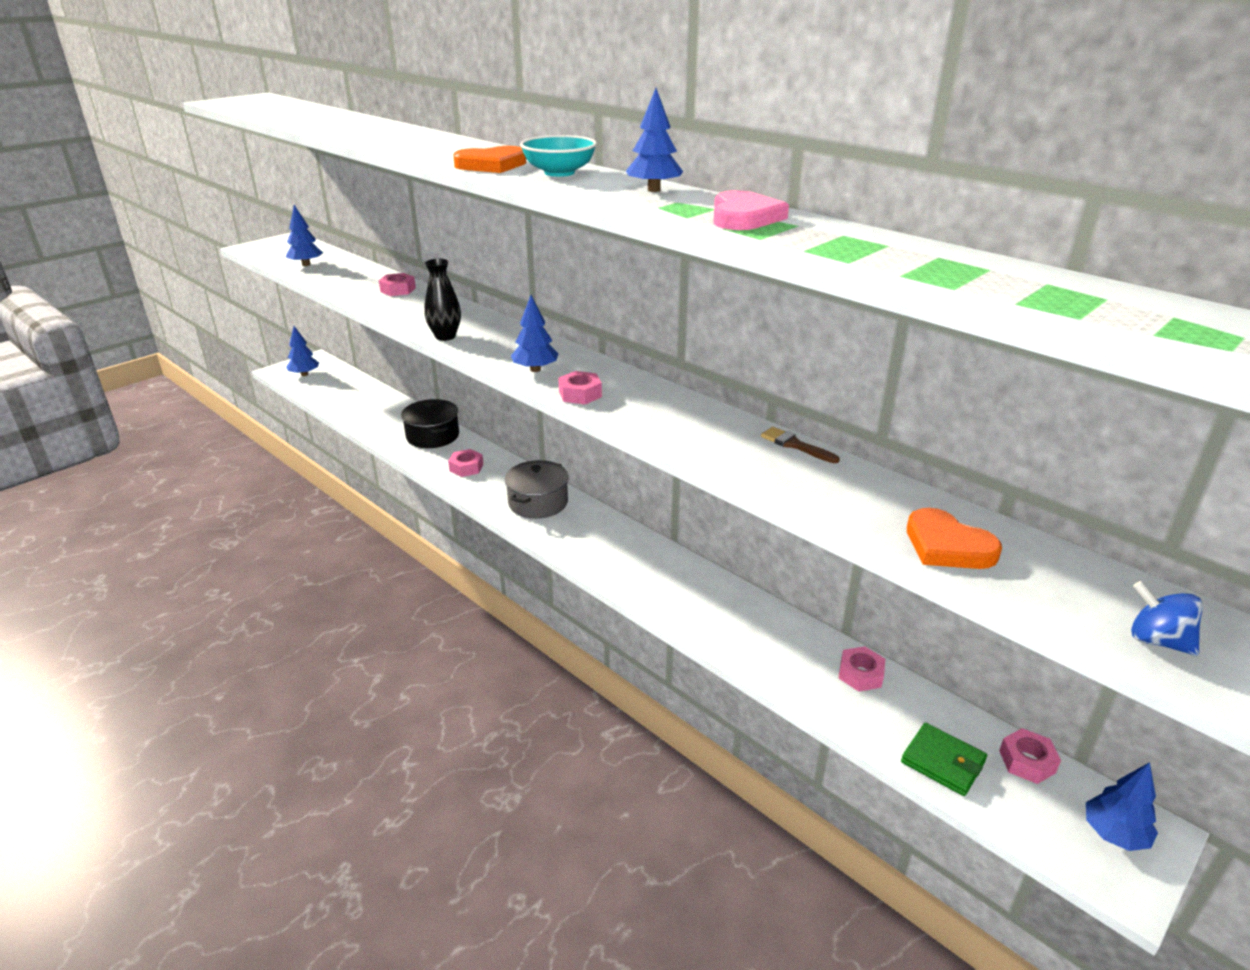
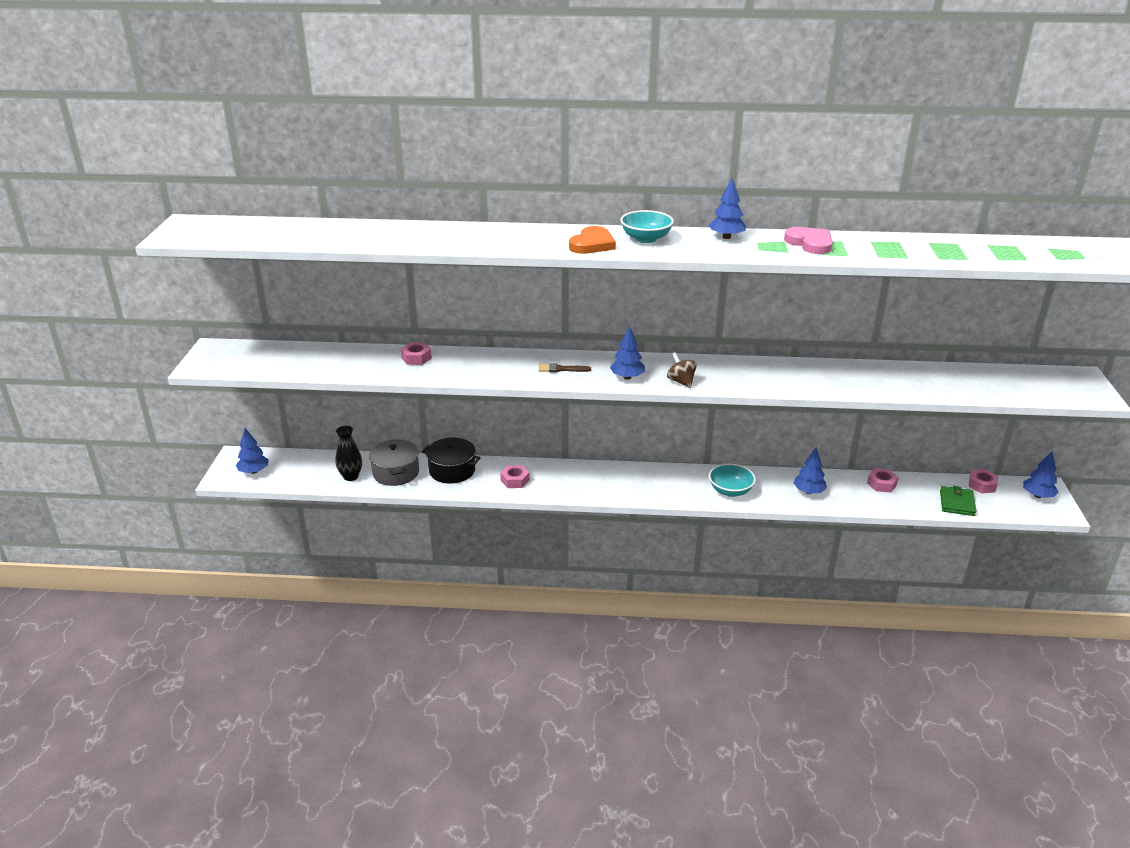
camera: 40 degrees left, 0 degrees up
(306, 264) = (290, 364): blue tree -> blue tree (808, 492)
(445, 336) = (527, 378): black vase -> black vase (351, 476)
(538, 502) = (598, 480): grey pot -> grey pot (396, 473)
(580, 394) = (681, 382): pink nut -> brown spinning top
(652, 581) = (730, 491): none -> turquoise bowl
(795, 445) = (827, 365): brown brush -> brown brush (560, 369)
(943, 762) = (957, 503): green wallet -> green wallet turned 75 degrees counterclockwise
(947, 546) = (953, 385): orange heart -> none
(1157, 640) = (1061, 389): blue spinning top -> none

